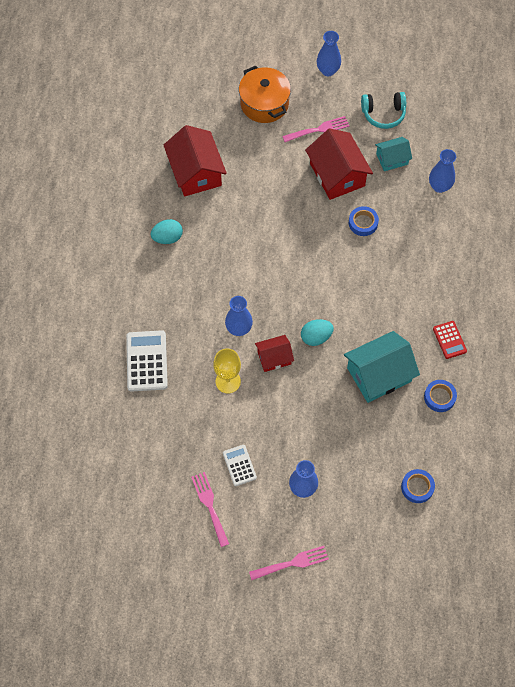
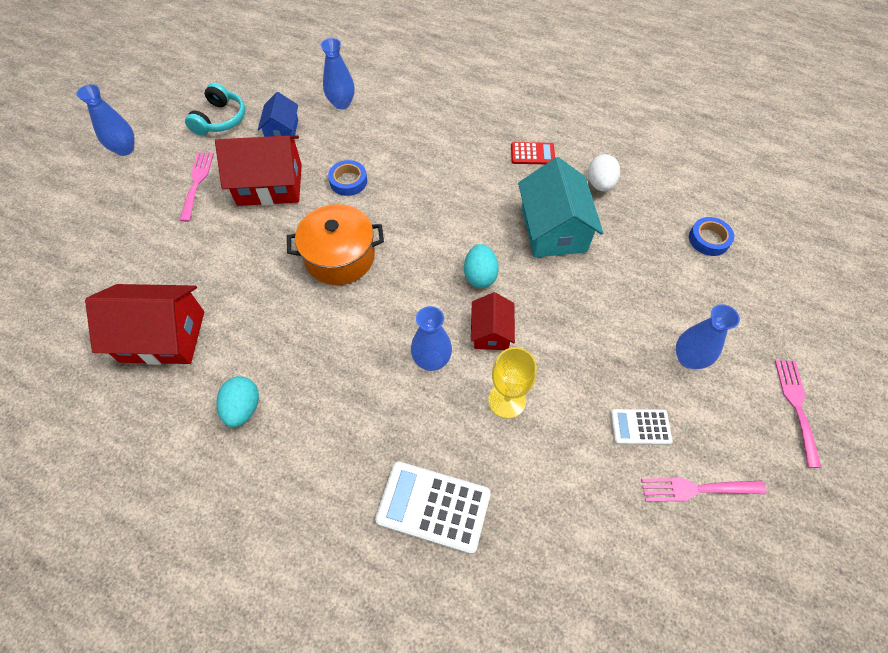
camera: 70 degrees left, 5 degrees down
(264, 103) = (119, 224): orange pot -> orange pot (340, 257)
(392, 159) = (282, 130): turquoise house -> blue house
(439, 397) = (600, 184): blue tape -> white egg

